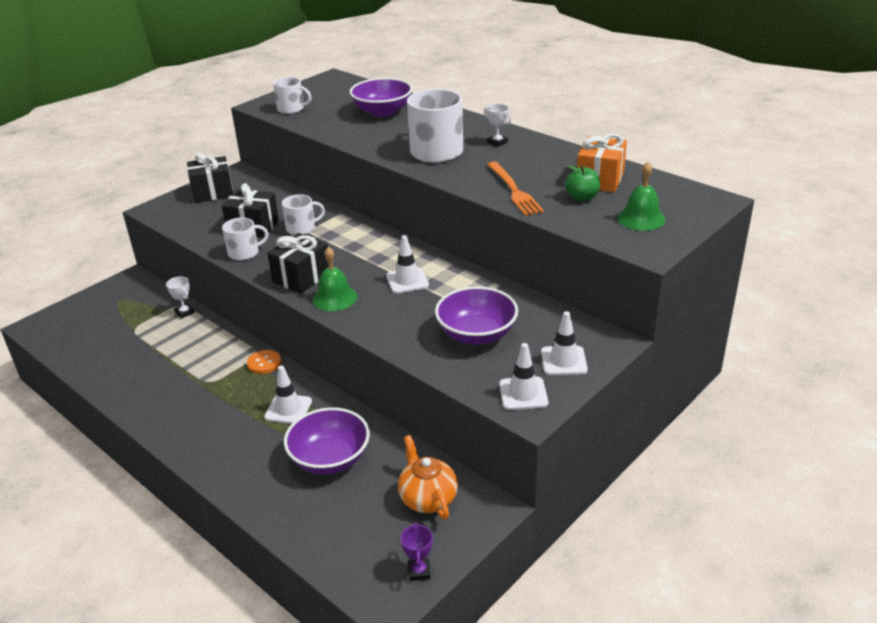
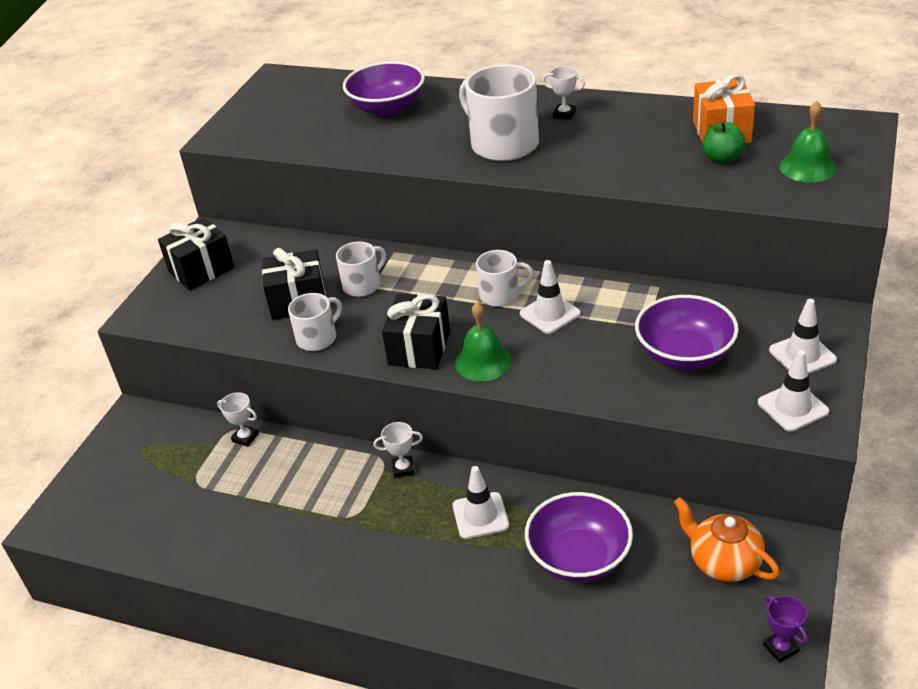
camera: 20 degrees left, 5 degrees up
(264, 363) = (403, 469): orange button -> white trophy
(291, 109) = (265, 132): white mug -> white mug (500, 295)
(513, 190) = (640, 170): orange fork -> none

